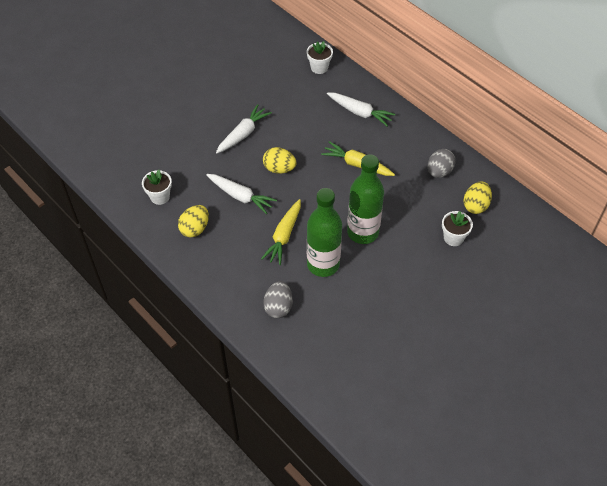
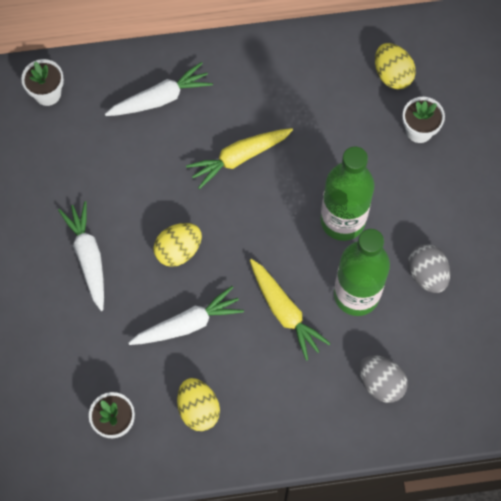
camera: 55 degrees left, 15 degrees up
(439, 172) = (317, 77): grey egg -> grey egg (427, 274)

